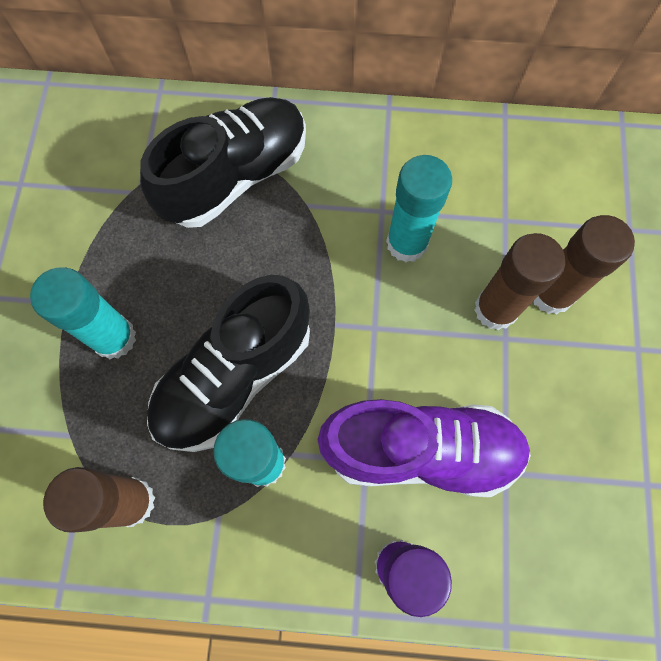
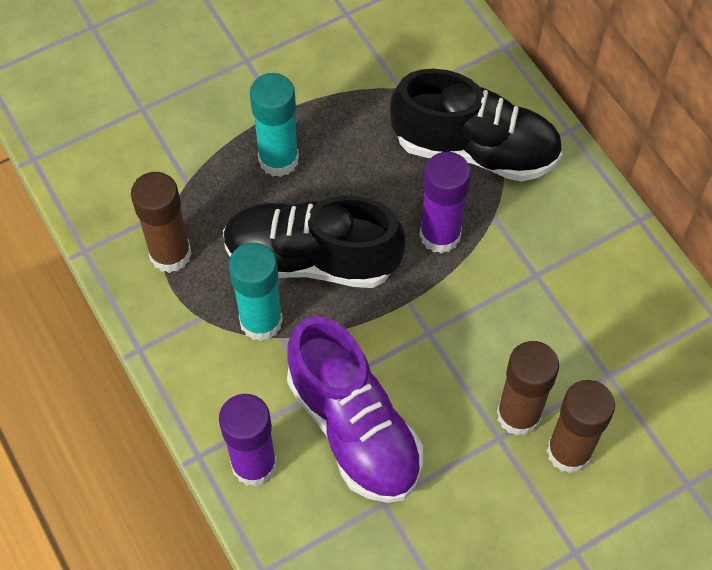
camera: 55 degrees right, 10 degrees down
(292, 257) = (440, 235): none -> purple glue stick
(407, 243) = (522, 311): turquoise glue stick -> none

